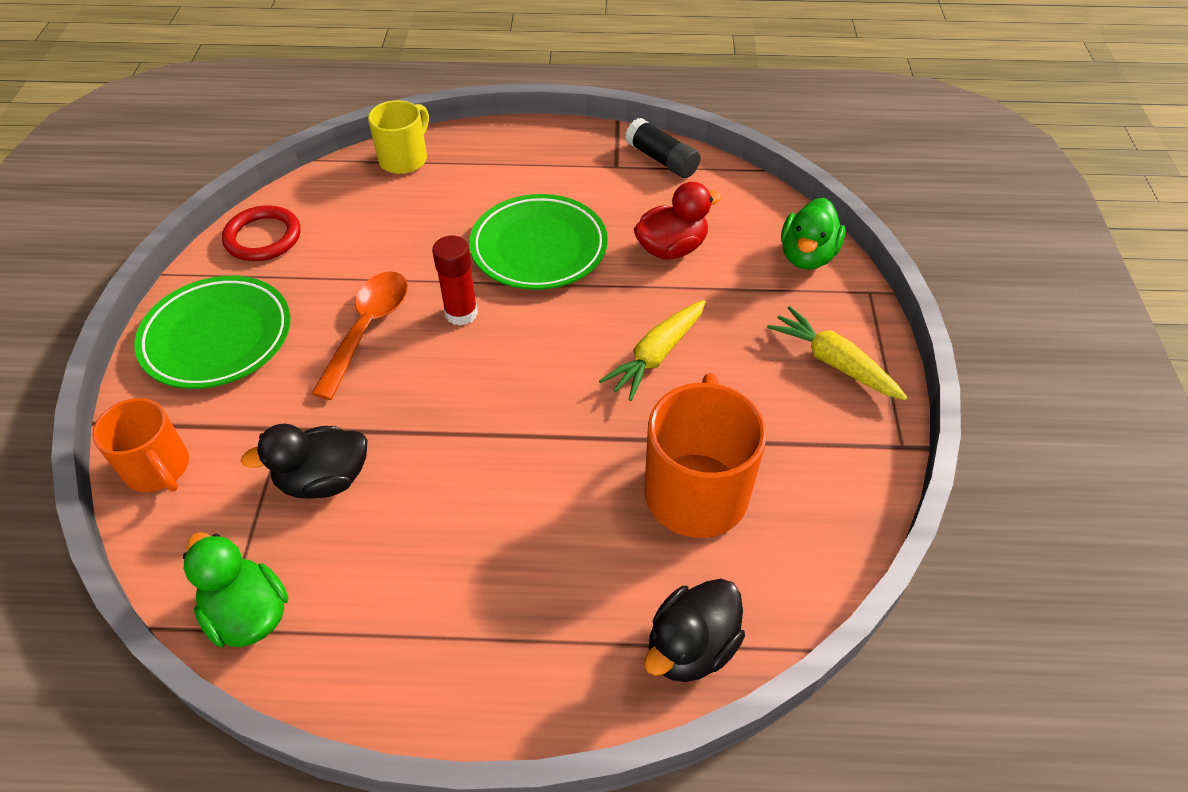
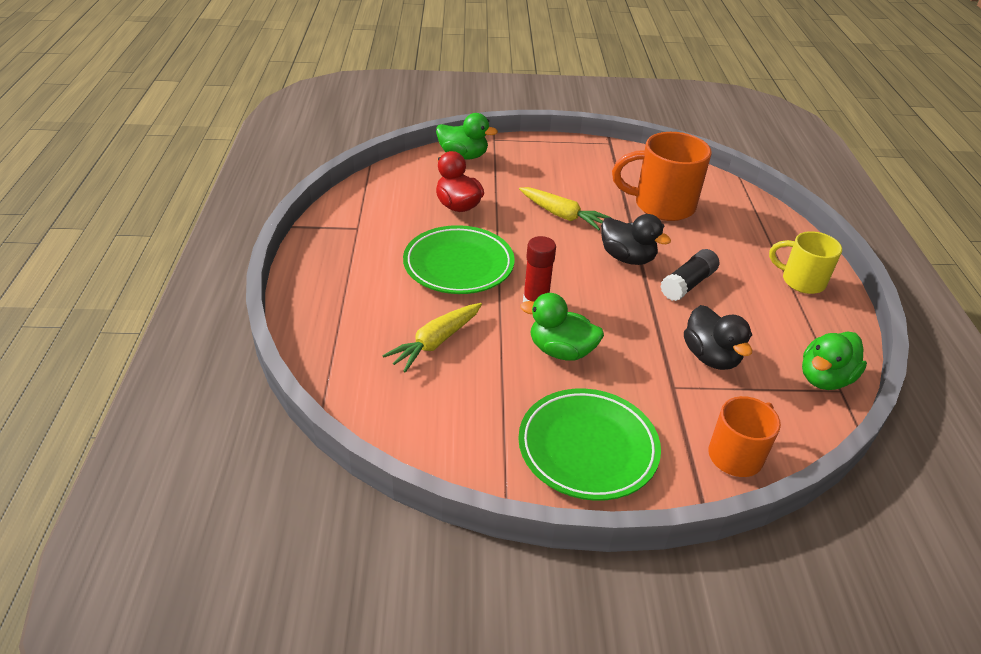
camera: 95 degrees left, 10 degrees down
(263, 237) = (448, 440): red ring -> none
(368, 329) = (561, 351): orange spoon -> green duck
(404, 159) = (329, 350): yellow mug -> yellow mug (801, 281)
(662, 160) = (352, 206): black glue stick -> black glue stick (688, 284)
(691, 647) = (757, 212): black duck -> black duck (627, 258)
(834, 362) = (555, 156): yellow carrot -> yellow carrot (435, 342)

